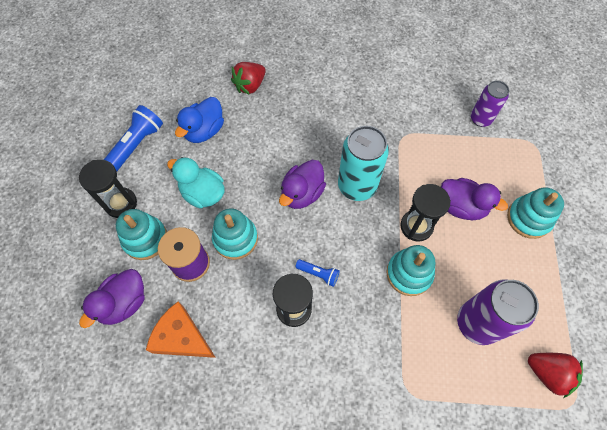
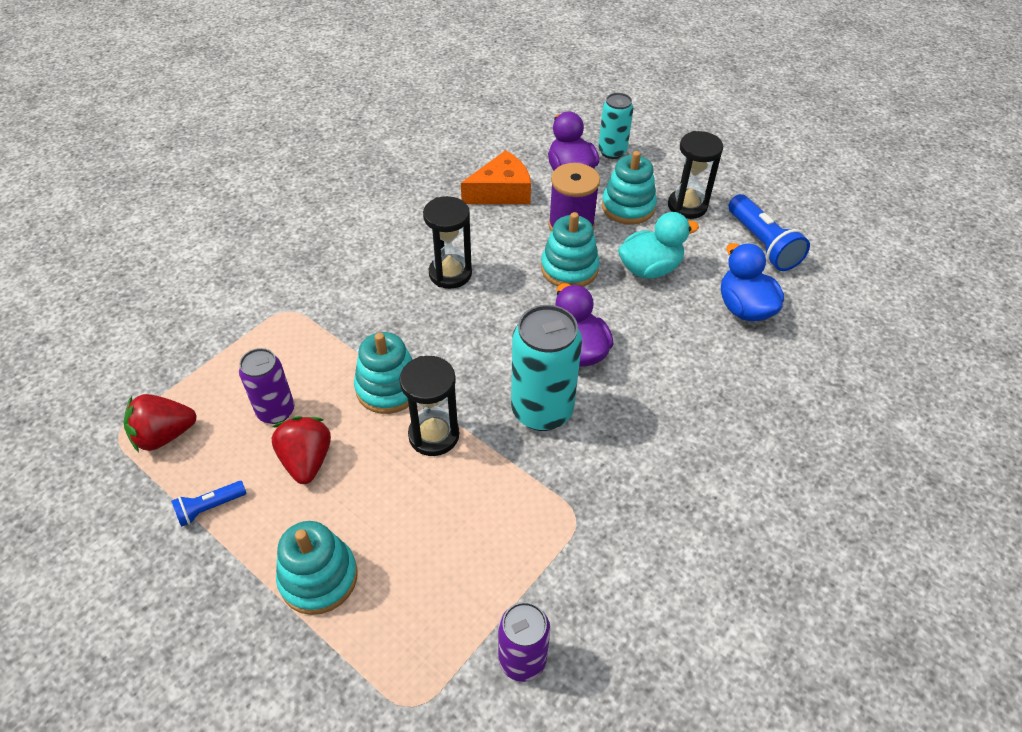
camera: 125 degrees right, 15 degrees down
(79, 288) = (612, 152): none -> turquoise can
(250, 85) = (797, 389): red strawberry -> red strawberry (307, 460)
(318, 274) = (466, 311): blue flashlight -> blue flashlight (209, 508)
(461, 207) = (411, 506): purple duck -> none
(477, 323) = (276, 411): purple can -> purple can, size x0.62

